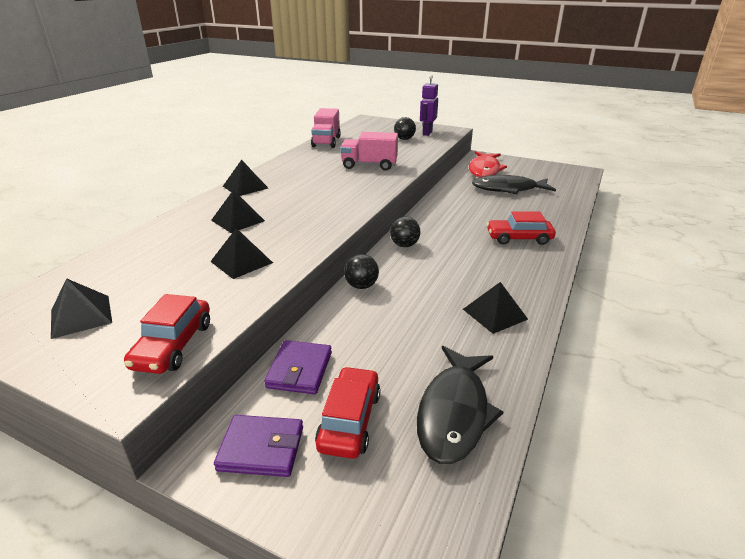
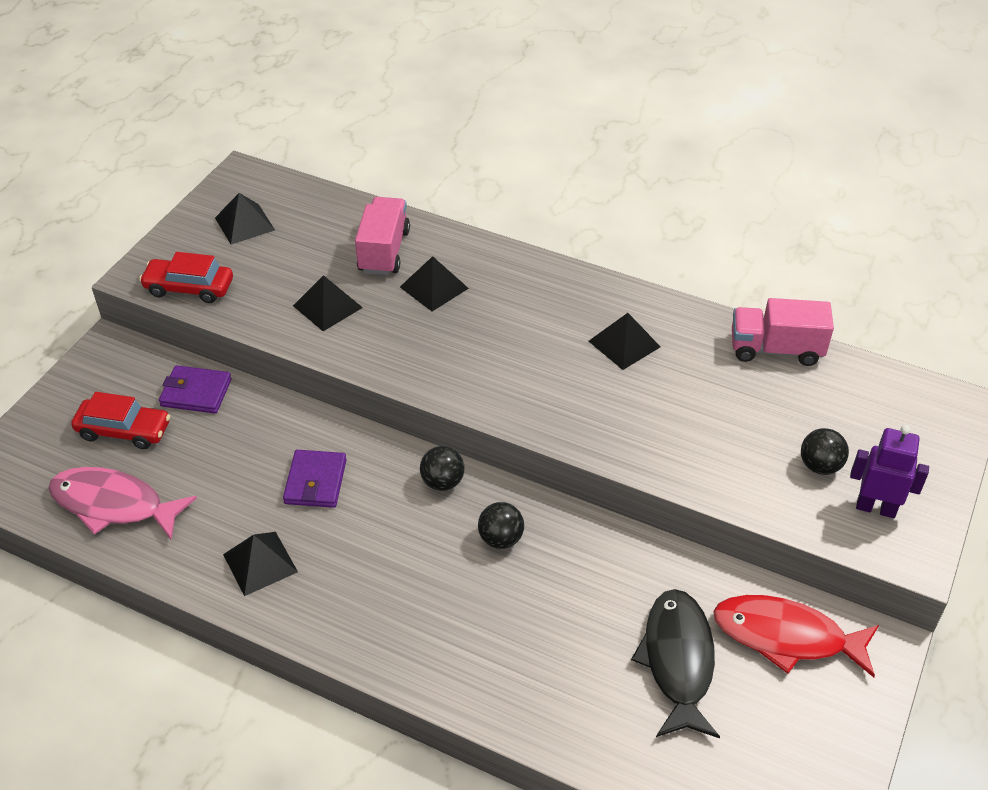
camera: 90 degrees right, 15 degrees up
(245, 187) = (545, 277): black pyramid -> black pyramid (624, 344)
(261, 448) = (109, 378): purple wallet -> purple wallet (315, 482)
(361, 286) = (338, 435): black ball -> black ball (501, 539)
(369, 165) = (650, 411): pink truck -> pink truck (384, 251)
(454, 412) = (114, 505): black fish -> pink fish
(519, 238) = (461, 633): red car -> none

